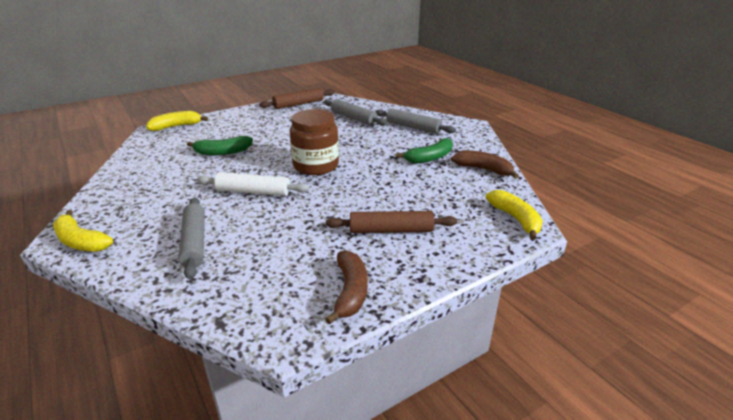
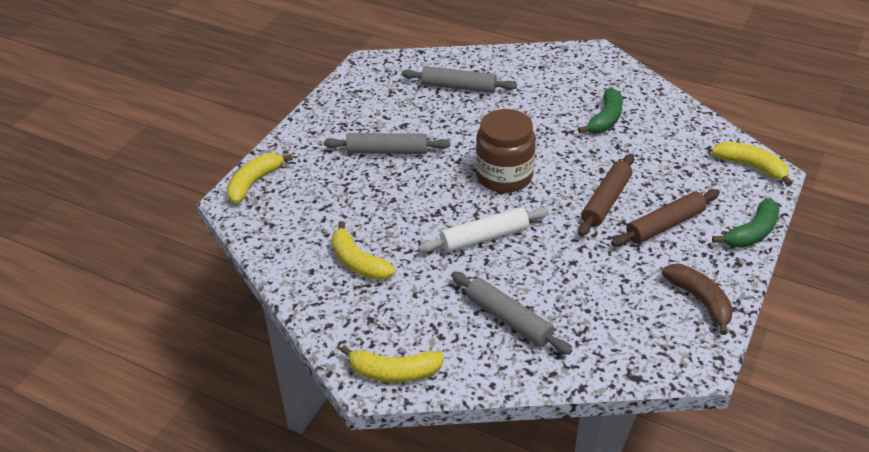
camera: 30 degrees left, 10 degrees up
(163, 177) = (358, 262): none -> yellow banana
(222, 152) = (375, 199): green banana -> green banana (752, 233)
(298, 104) = (361, 86): brown rolling pin -> brown rolling pin (606, 201)
(413, 127) = (541, 78): grey rolling pin -> grey rolling pin (387, 151)
(483, 169) = (670, 115): brown banana -> none

